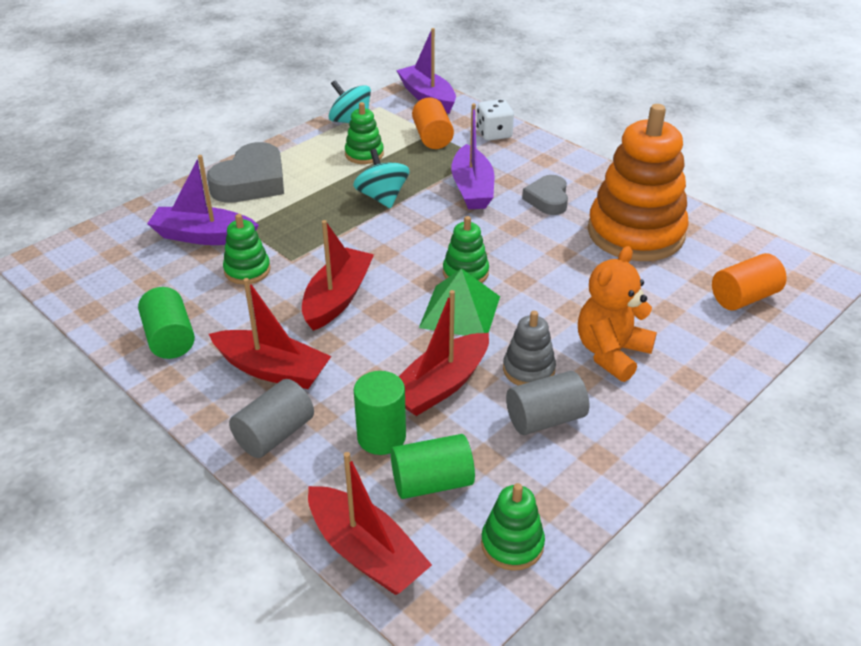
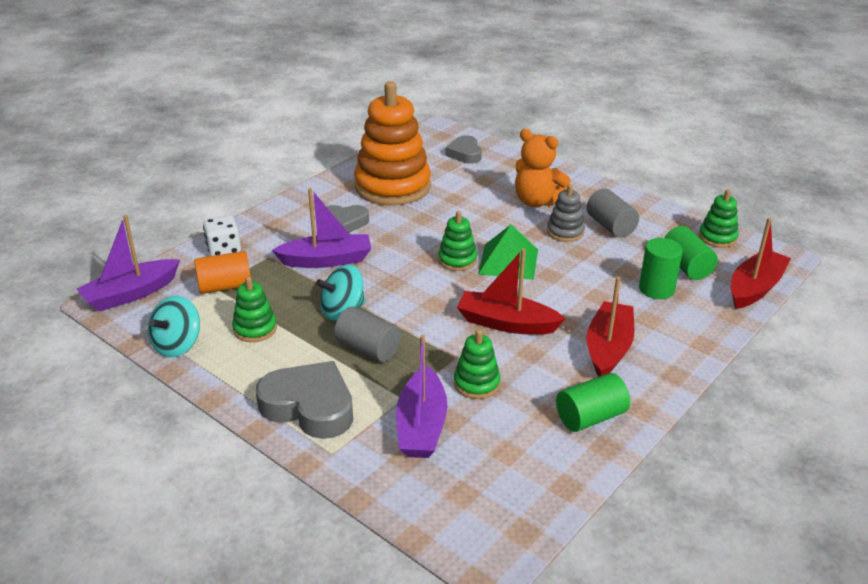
camera: 95 degrees left, 5 degrees down
(274, 434) = (677, 338): grey cylinder -> grey cylinder (368, 349)
(440, 385) = (595, 267): red boat -> none
(744, 297) = (465, 154): orange cylinder -> grey heart

